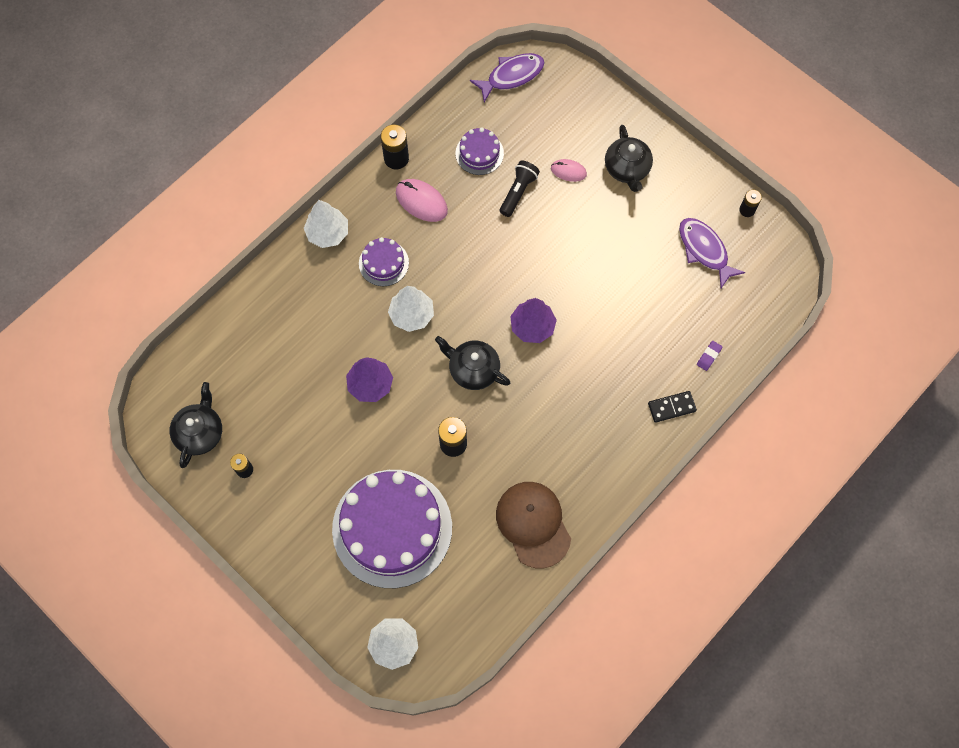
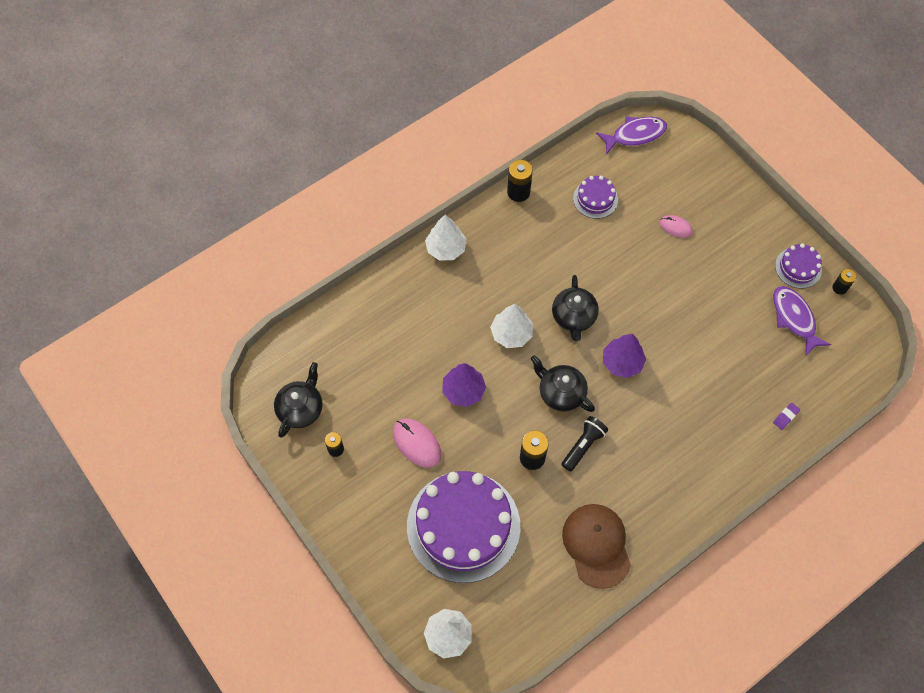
camera: 10 degrees right, 5 degrees down
(383, 263) = (492, 283): purple cake -> purple cake (798, 267)
(421, 201) = (535, 234): pink mouse -> pink mouse (417, 443)
(518, 192) = (626, 239): black flashlight -> black flashlight (583, 446)
(627, 169) = (731, 233): black teapot -> black teapot (574, 317)
(671, 407) = (744, 458): black domino -> none

